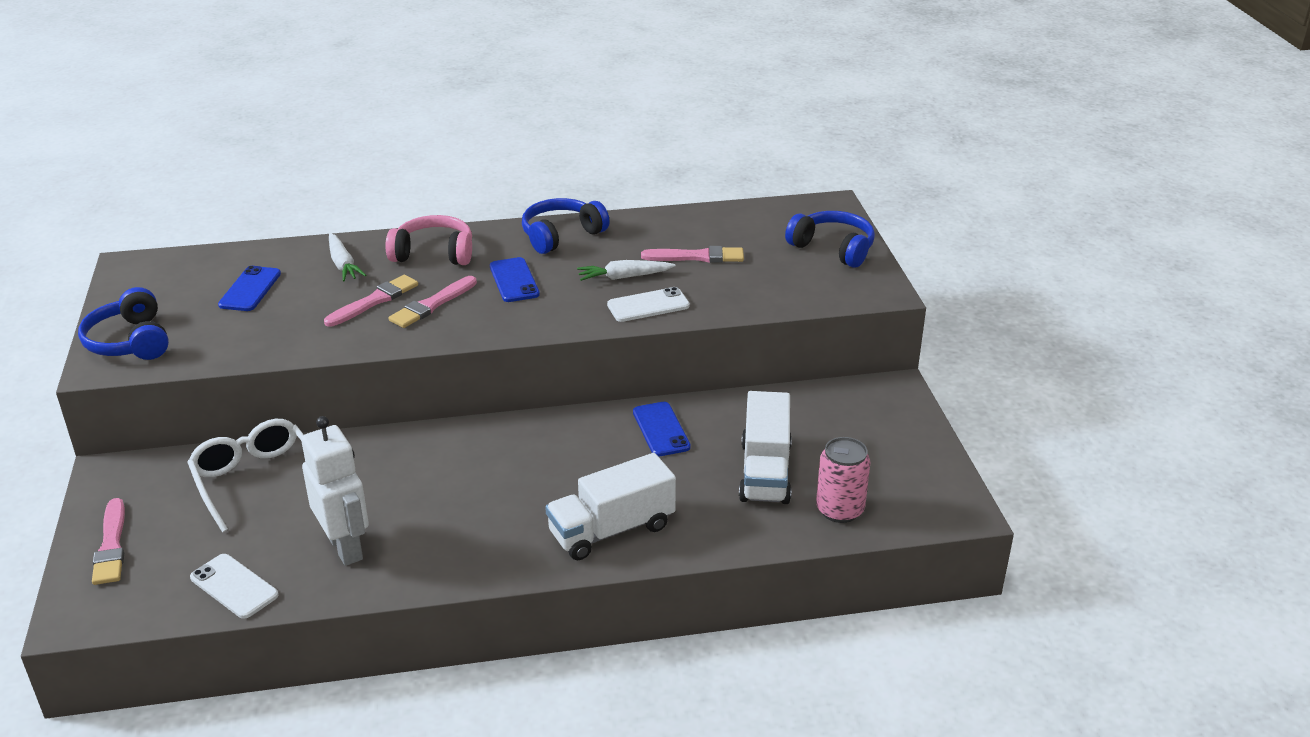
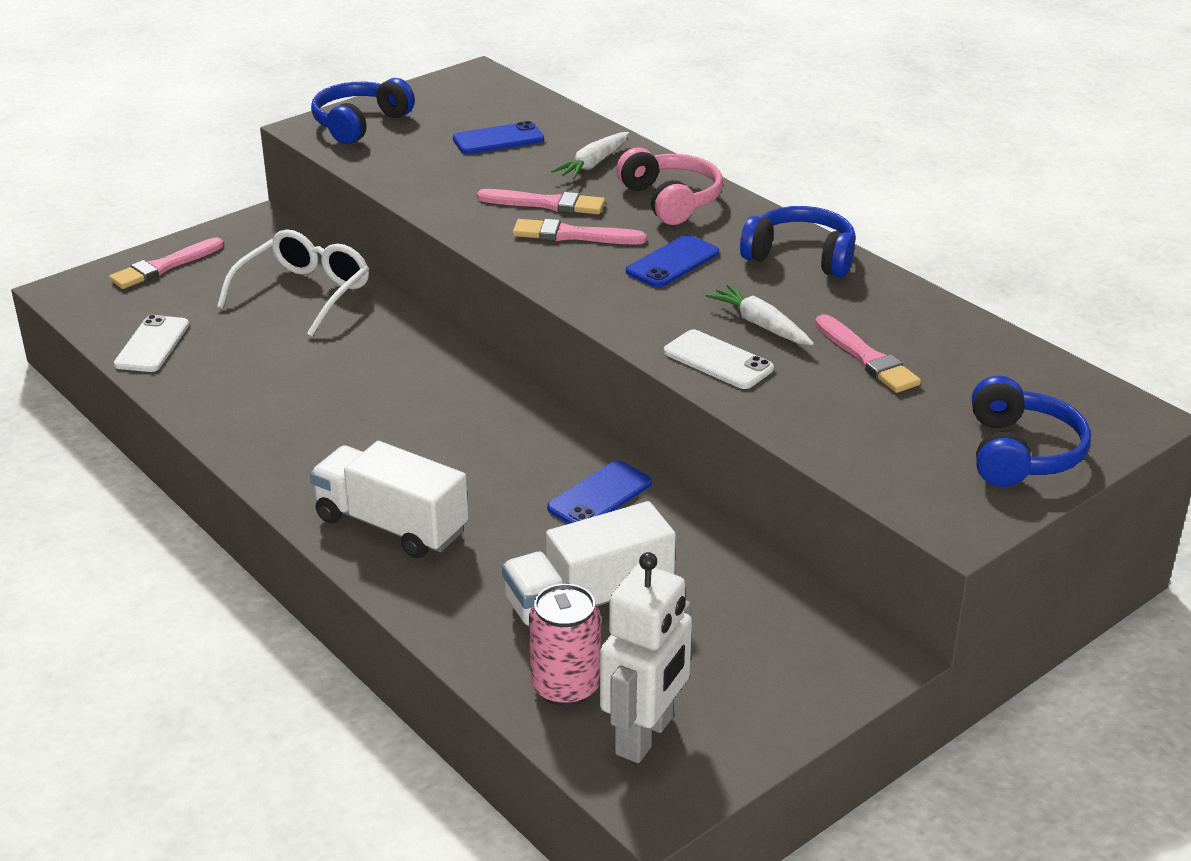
camera: 60 degrees right, 0 degrees up
(345, 547) = (245, 378): white robot -> white robot (645, 736)

